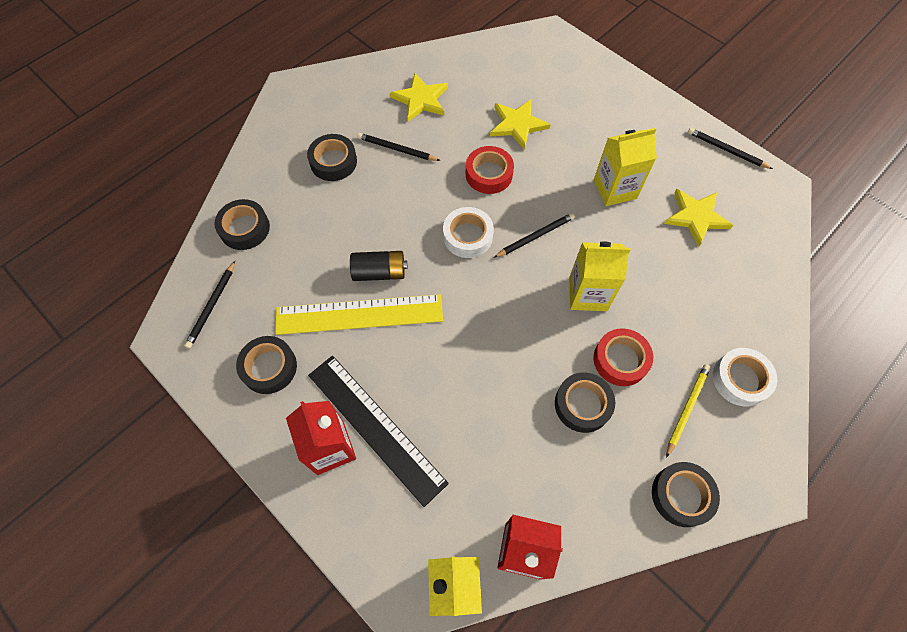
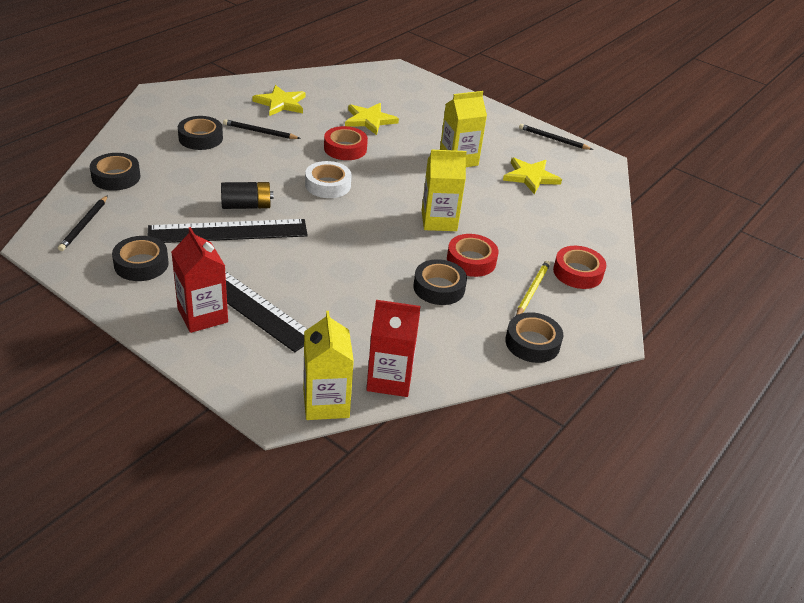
camera: 10 degrees left, 25 degrees down
(359, 314) = (228, 231): yellow ruler -> black ruler
(535, 236) = (389, 186): black pencil -> none
(740, 379) = (578, 272): white tape -> red tape

